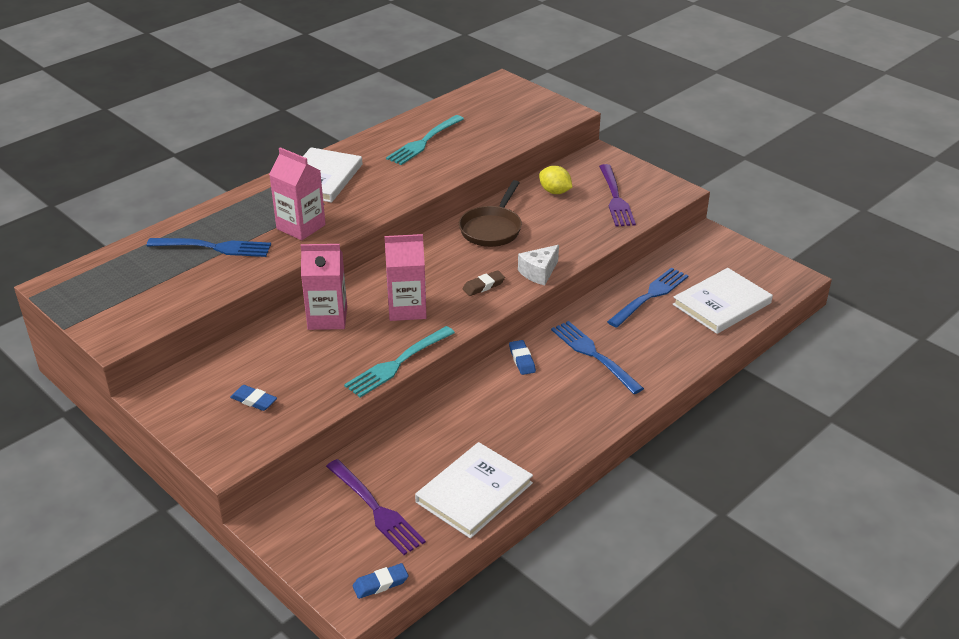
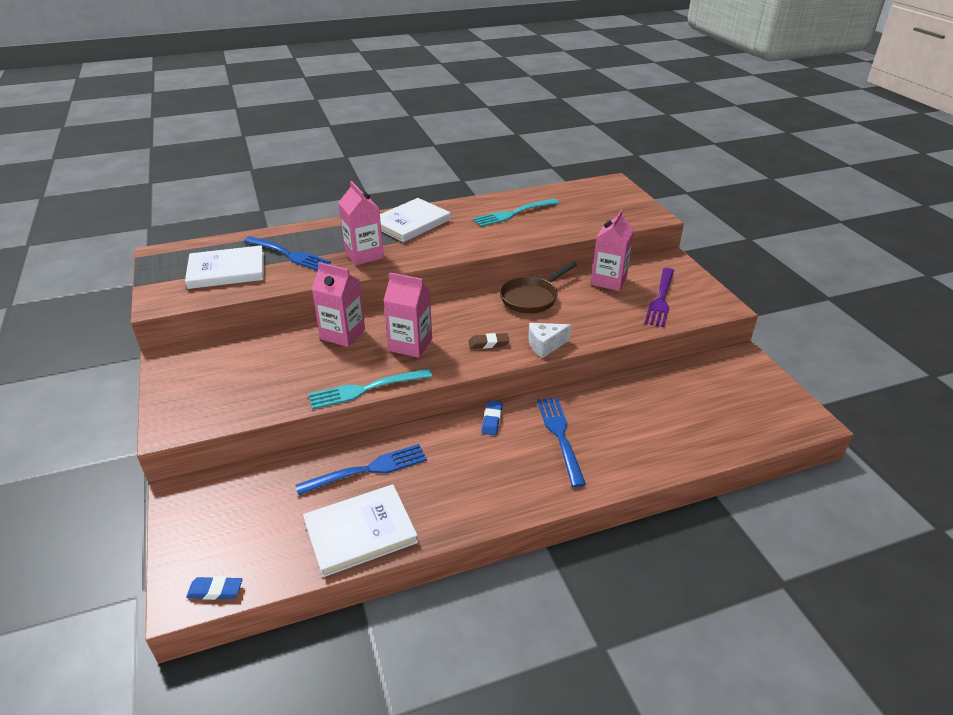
camera: 25 degrees right, 0 degrees up
(254, 400) = (232, 385): blue eraser -> none
(375, 508) = (268, 515): purple fork -> none
(555, 192) = (608, 281): yellow lemon -> pink carton
(649, 296) = (649, 397): blue fork -> blue fork (367, 470)
(722, 304) = (718, 425): white book -> white book (227, 270)

